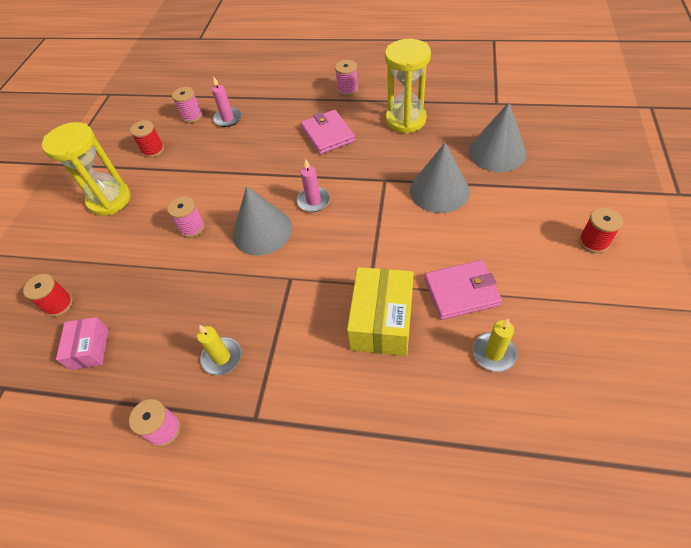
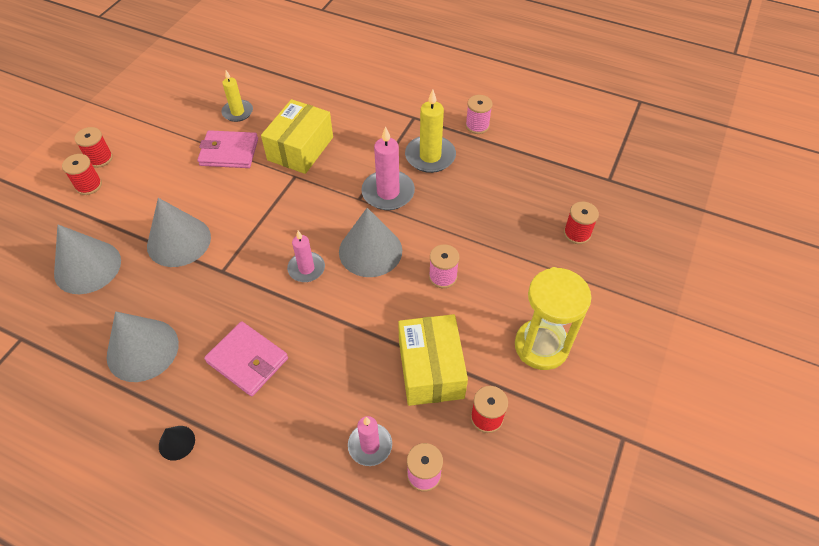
camera: 170 degrees left, 0 degrees up
(90, 349) = (540, 189): pink box -> none
(194, 164) = (430, 369): none -> yellow box
(222, 357) = (430, 156): yellow candle -> yellow candle, size x1.54
(261, 294) = (388, 192): none -> pink candle
(328, 134) = (247, 360): pink wallet -> pink wallet turned 45 degrees counterclockwise
(347, 90) = (176, 442): pink spool -> black cone
(405, 120) = (142, 350): yellow hourglass -> grey cone
(572, 212) = (89, 185): none -> red spool

